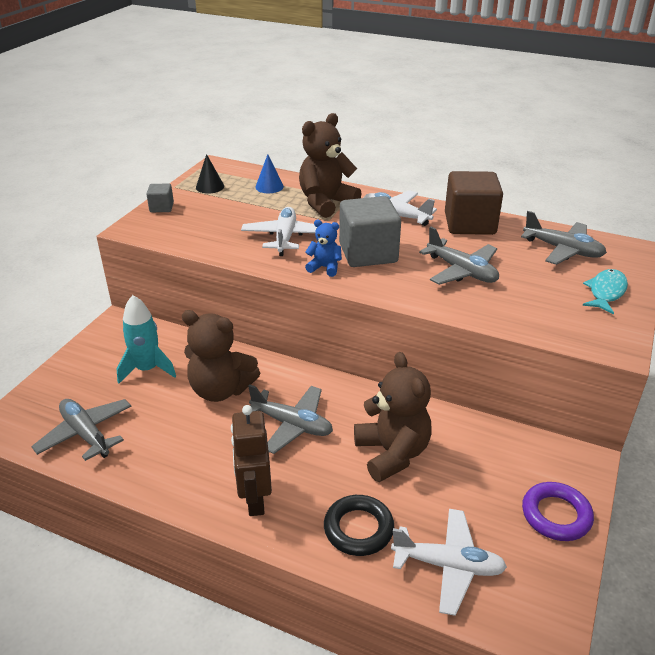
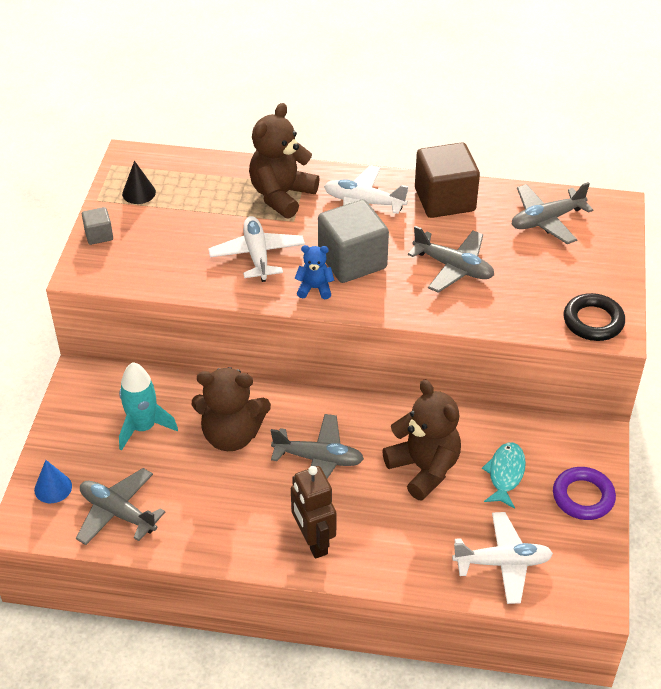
camera: 15 degrees left, 10 degrees up
(269, 186) = (207, 181): blue cone -> blue cone (53, 488)
(358, 529) = (416, 548): black ring -> black ring (593, 321)
(563, 250) = (546, 220): grey plane -> grey plane turned 135 degrees clockwise
(606, 292) = (596, 268): turquoise fish -> turquoise fish (505, 474)

